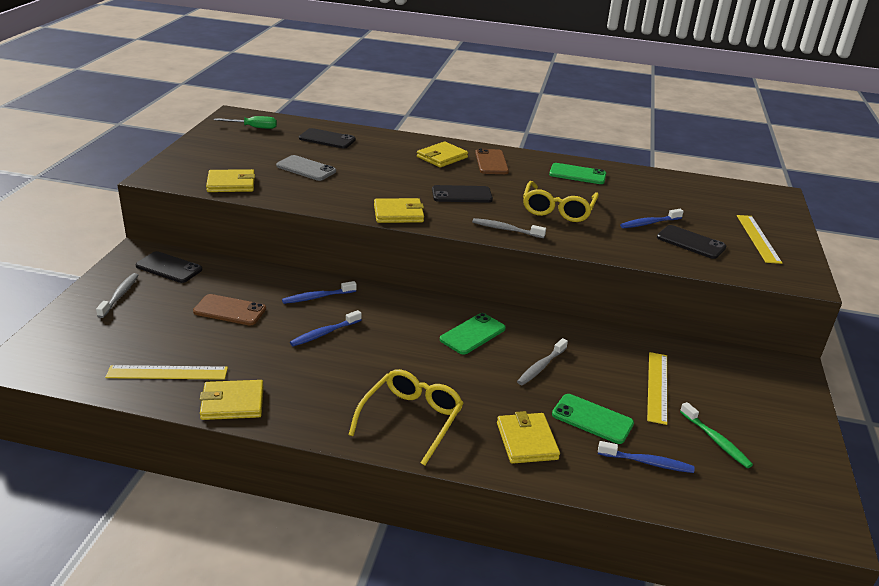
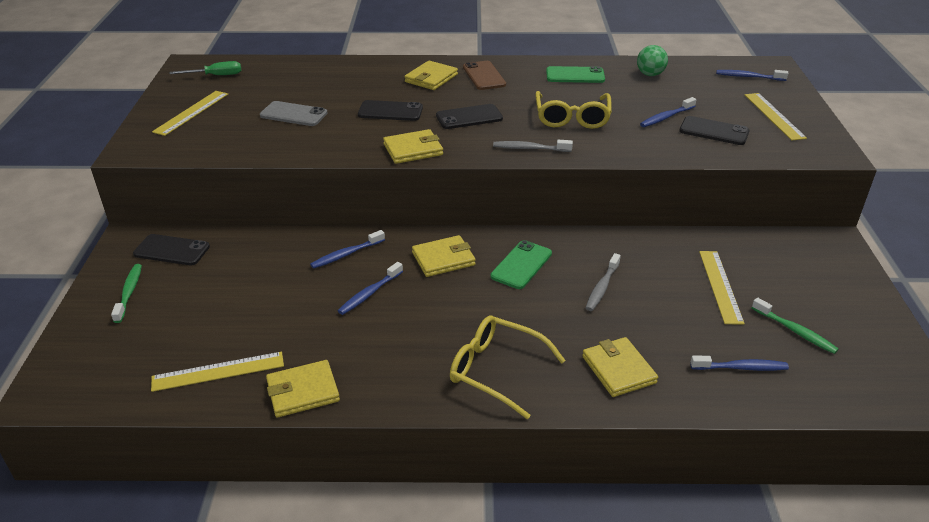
camera: 10 degrees left, 5 degrees up
(120, 295) = (129, 292): grey toothbrush -> green toothbrush
(219, 154) = (191, 112): none -> yellow ruler
(230, 310) = (258, 287): brown phone -> none
(231, 184) = (219, 145): yellow wallet -> yellow wallet (443, 259)
(327, 139) = (302, 77): black phone -> black phone (390, 111)
(411, 419) = (496, 370): yellow glasses -> yellow glasses turned 75 degrees counterclockwise
(592, 419) = (672, 333): green phone -> none
(650, 184) = (650, 74): none -> green ball
(748, 200) = (748, 77): none -> blue toothbrush

